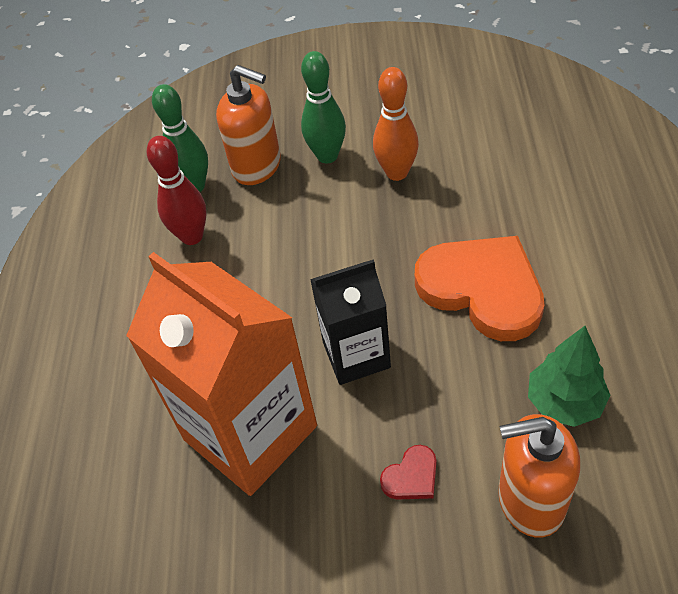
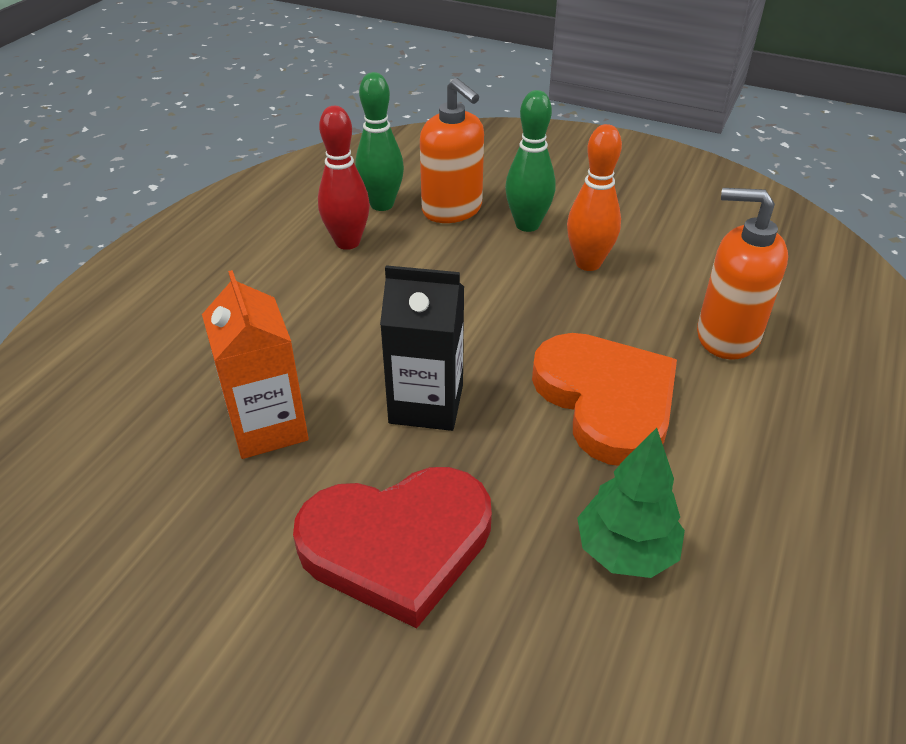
camera: 20 degrees right, 10 degrees down
(250, 433) = (268, 427): orange carton -> orange carton, size x0.59
(411, 476) = (397, 544): red heart -> red heart, size x2.43
(530, 500) = (513, 634): orange soap dispenser -> orange soap dispenser (726, 336)

